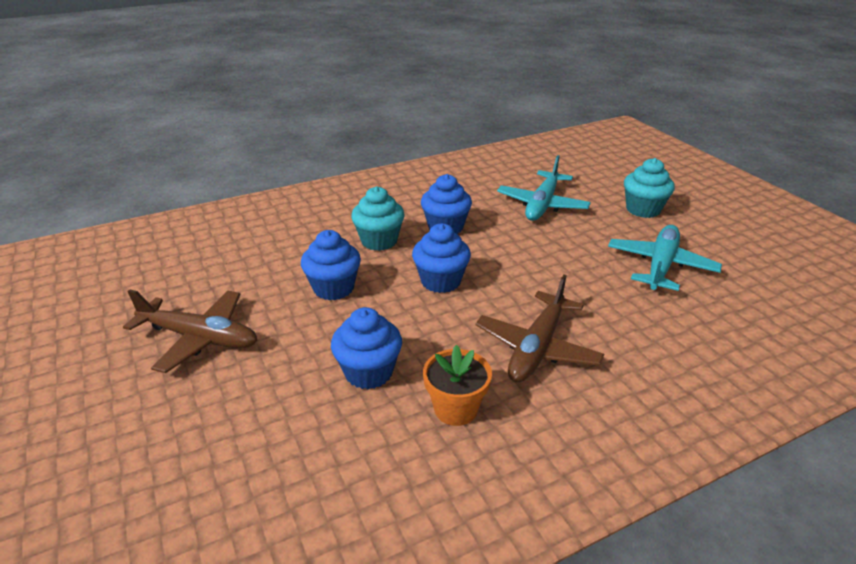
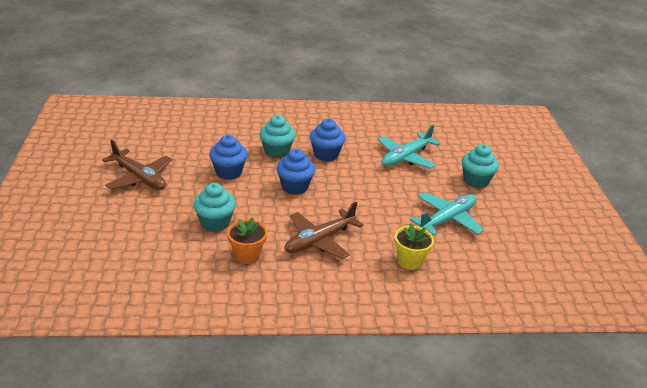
camera: 20 degrees right, 0 degrees up
(368, 372) = (215, 223): blue cupcake -> turquoise cupcake
(673, 336) = (410, 261): none -> yellow flower pot

